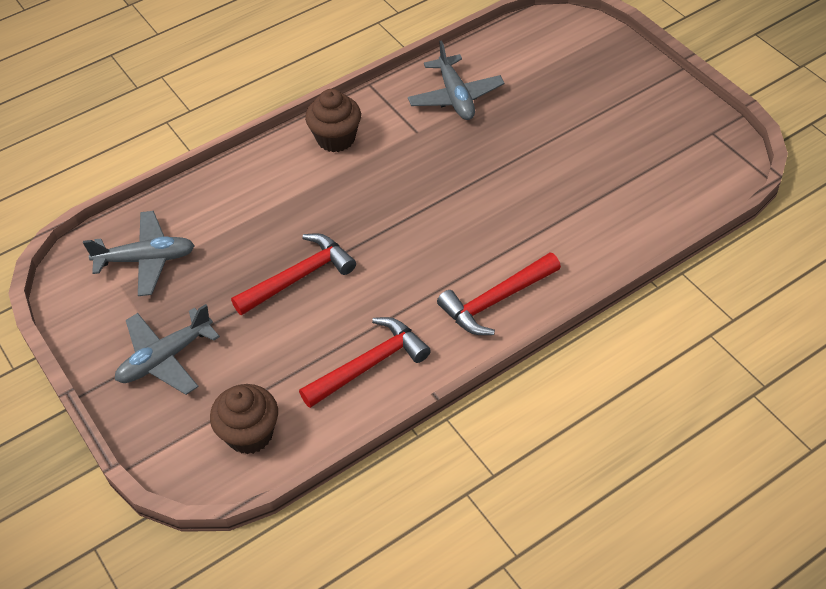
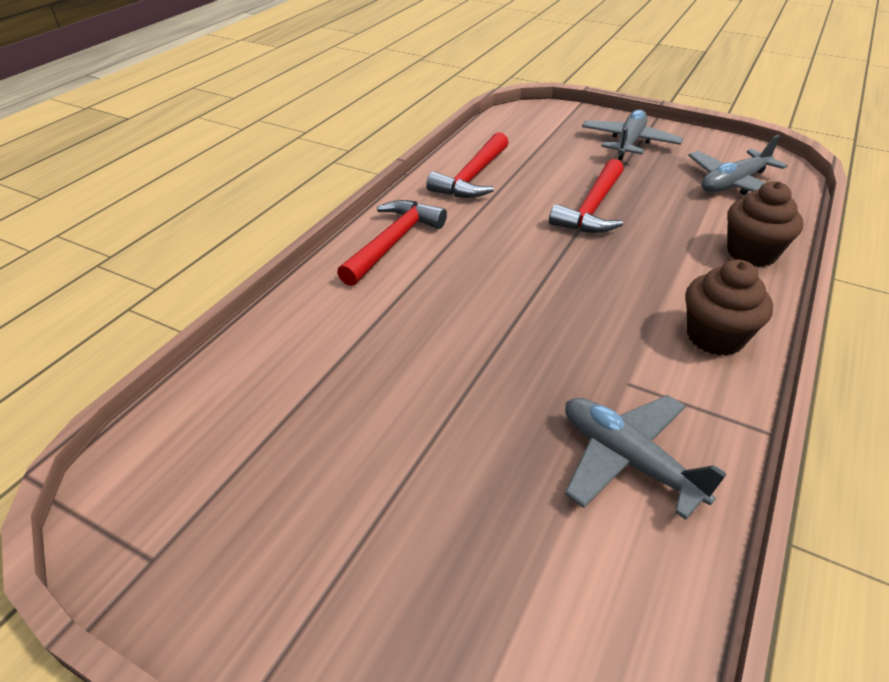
camera: 150 degrees right, 10 degrees down
(250, 434) = (522, 129): brown cupcake -> brown cupcake (751, 253)

